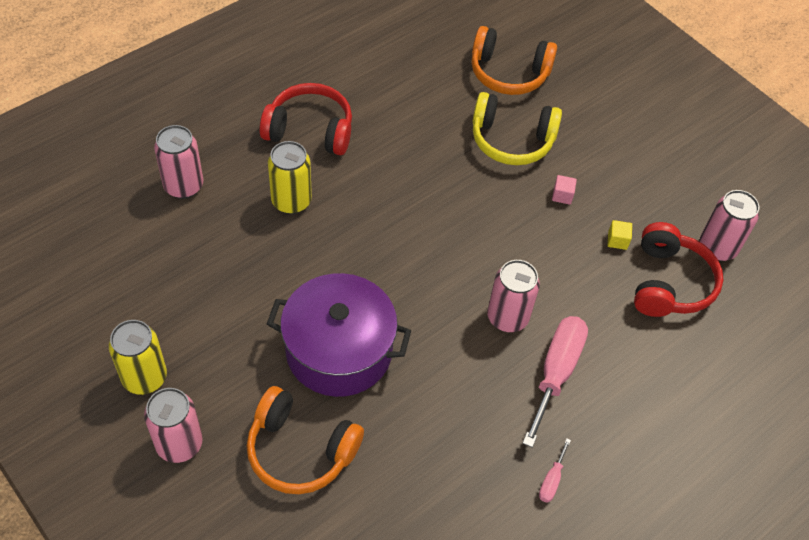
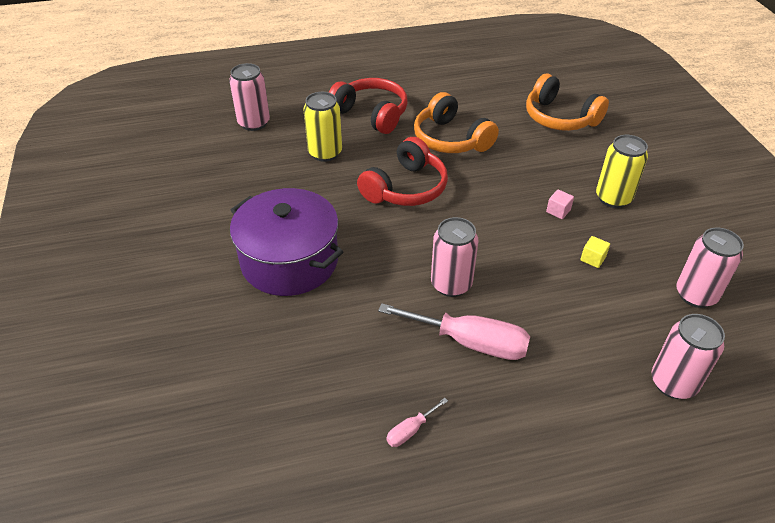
camera: 30 degrees right, 10 degrees down
(144, 378) = (132, 230): yellow can -> yellow can (613, 198)
(179, 444) = (121, 282): pink can -> pink can (673, 383)
(300, 450) = (206, 321): orange headphones -> orange headphones (451, 139)
(511, 140) = (534, 161): yellow headphones -> none
(556, 373) = (470, 342): pink screwdriver -> pink screwdriver turned 60 degrees clockwise
(669, 283) = (628, 307): red headphones -> red headphones (406, 188)

